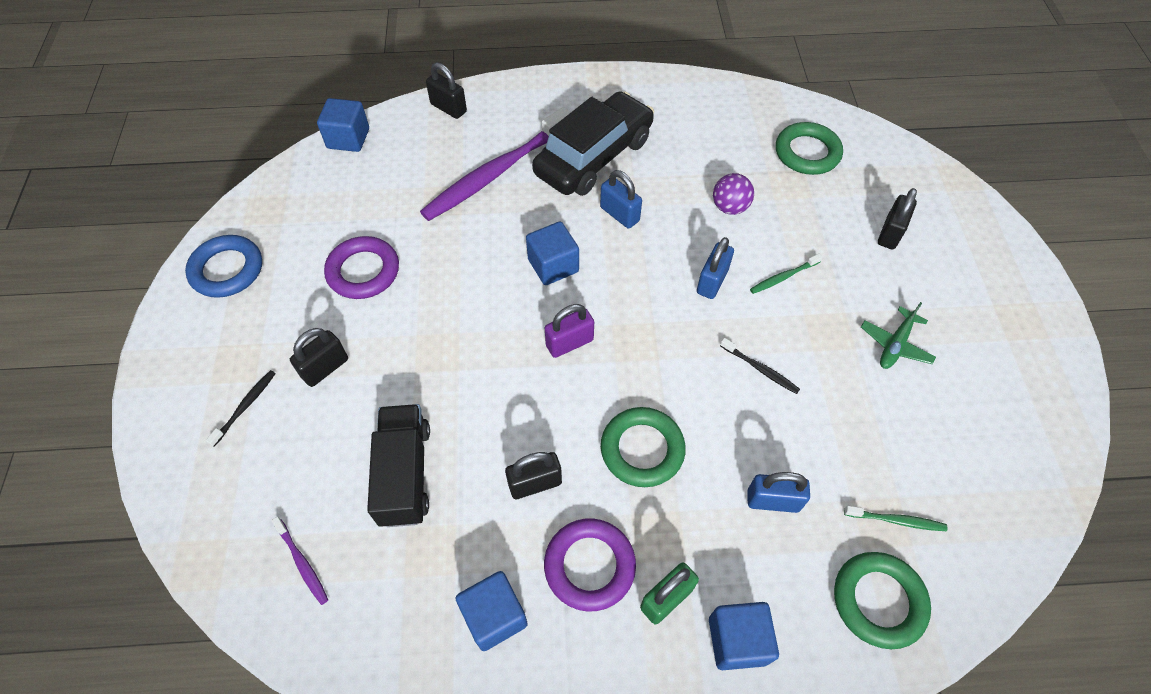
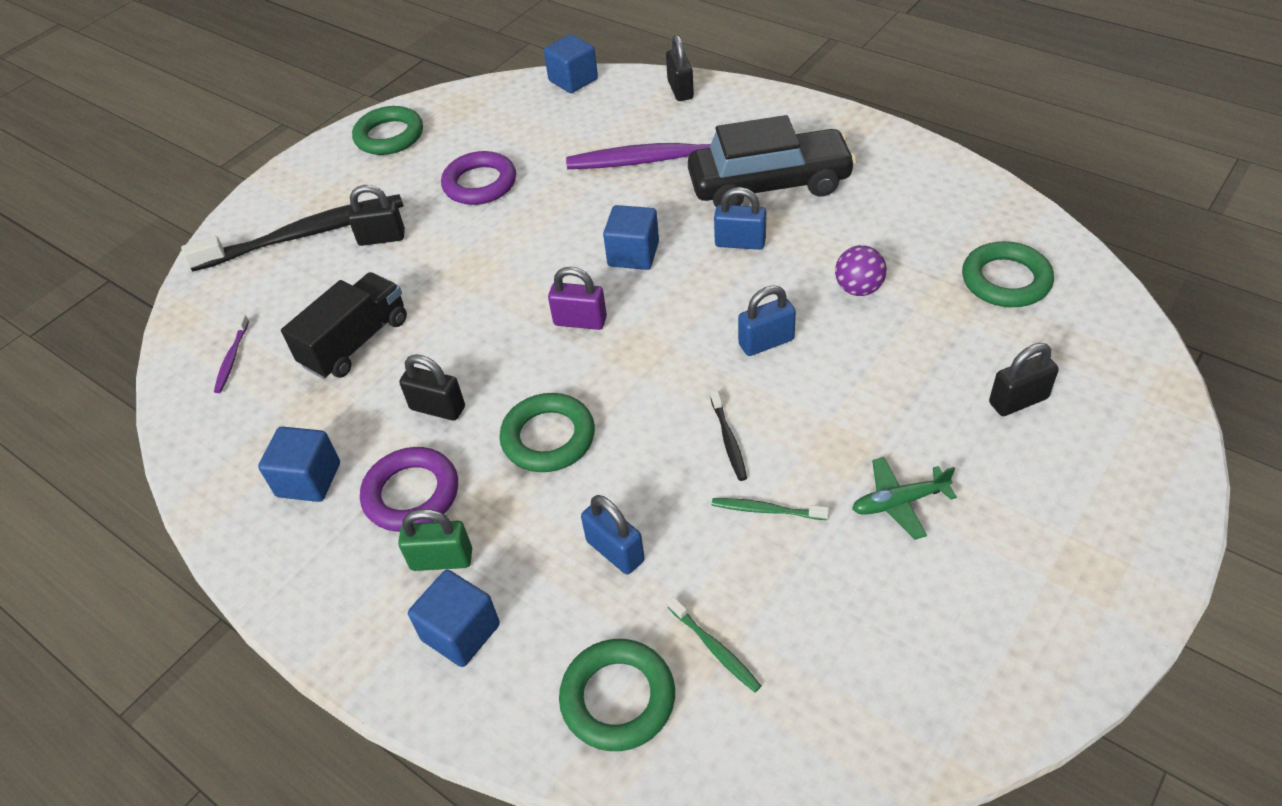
camera: 45 degrees right, 10 degrees down
(227, 270) = (389, 136): blue ring -> green ring
(245, 406) = (306, 234): black toothbrush -> black toothbrush, size x2.45
(619, 214) = (740, 242): blue padlock -> blue padlock turned 75 degrees counterclockwise
(783, 277) = (844, 377): green toothbrush -> green toothbrush (766, 510)

